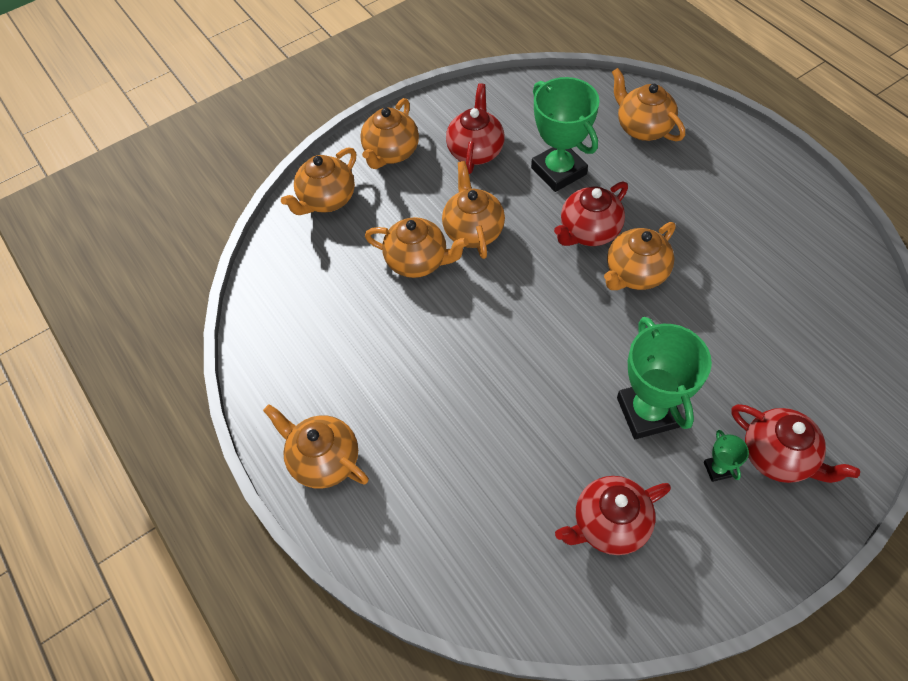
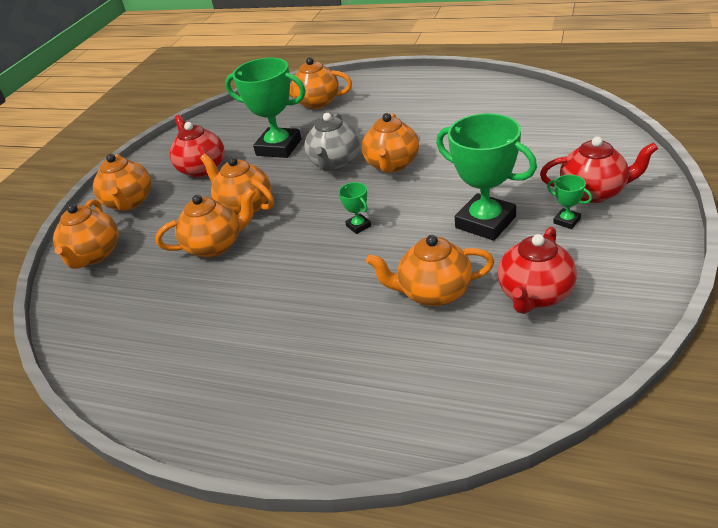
camera: 35 degrees left, 20 degrees down
(324, 460) = (255, 413): orange teapot -> orange teapot (433, 292)
(542, 329) = (358, 226): none -> green trophy
(588, 232) = (335, 163): red teapot -> grey teapot

